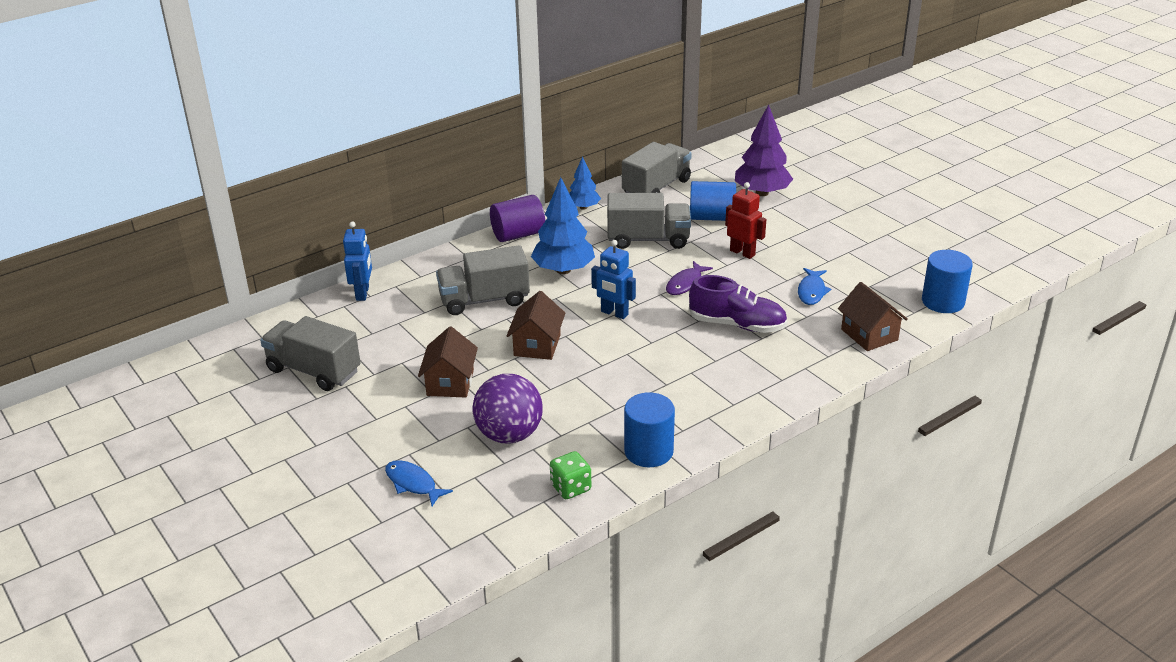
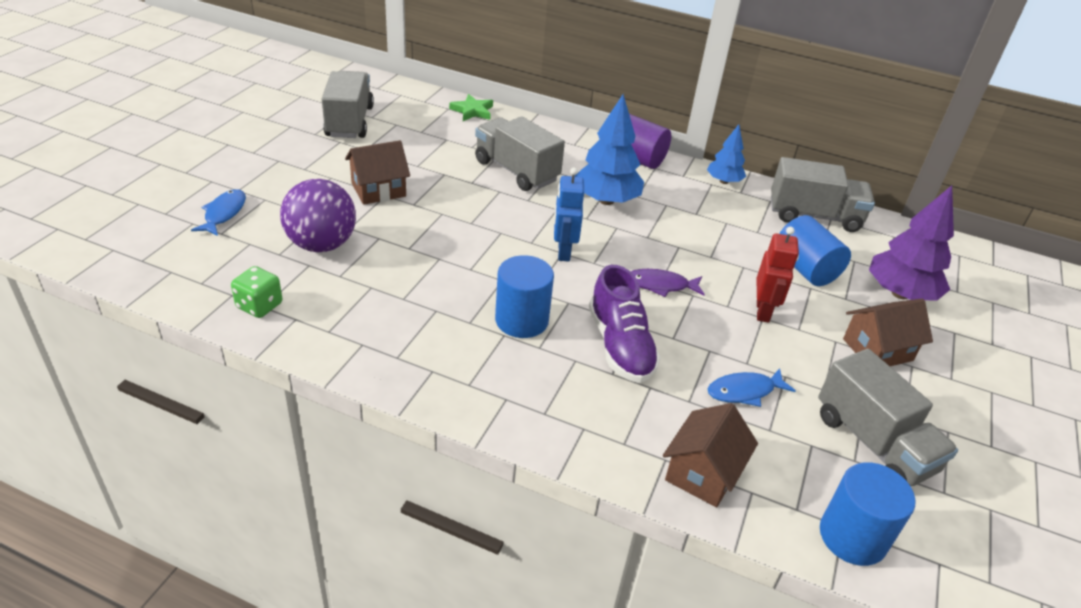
camera: 55 degrees right, 5 degrees up
(363, 293) = (472, 111): blue robot -> green star
(537, 345) = (471, 220): brown house -> brown house (877, 350)
(648, 239) = (714, 237): grey truck -> grey truck (873, 443)
(648, 451) = (345, 342): blue cylinder -> blue cylinder (521, 320)

